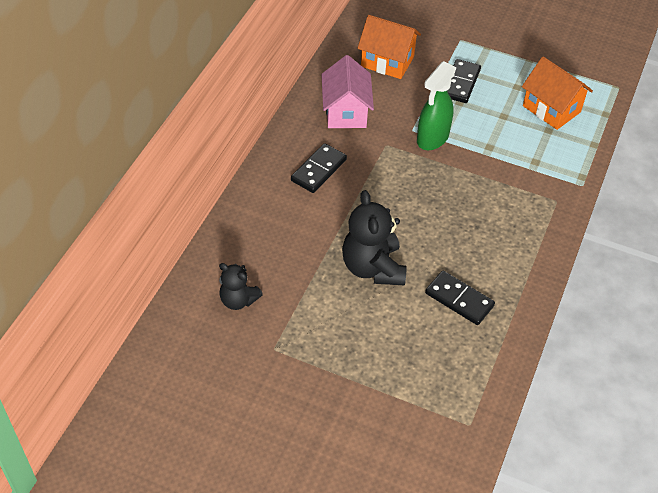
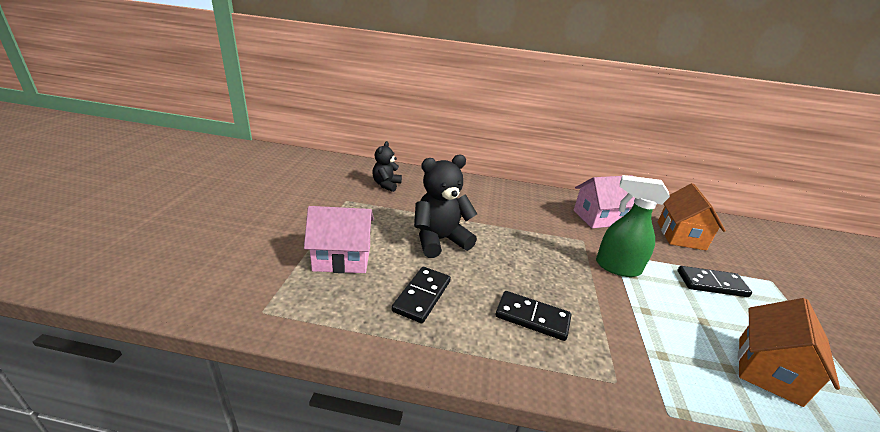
camera: 75 degrees right, 20 degrees down
(319, 170) = (526, 209): black domino -> black domino (532, 318)
(396, 359) = (342, 258): none -> pink house

